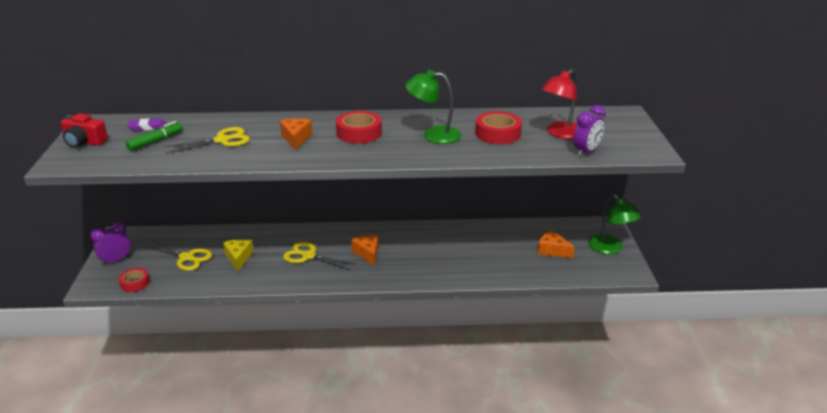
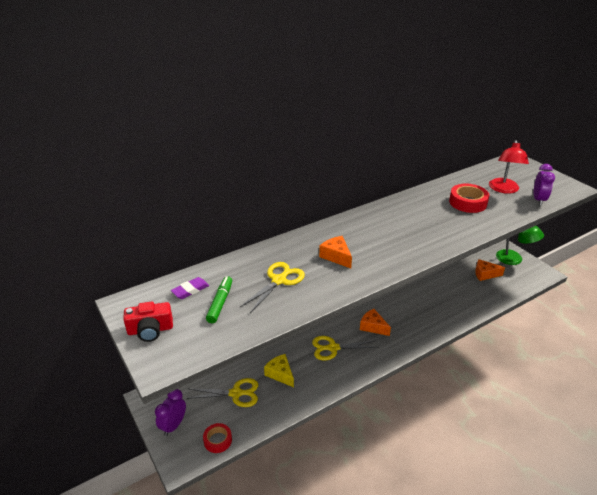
camera: 30 degrees left, 5 degrees up
(359, 133) = (376, 234): red tape -> none
(433, 135) = (429, 218): green lamp -> none

